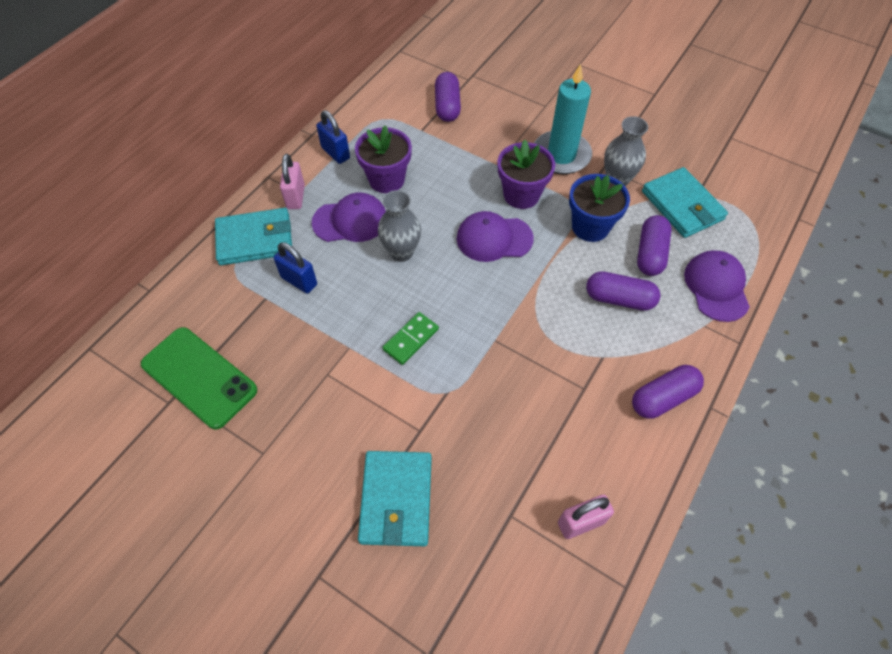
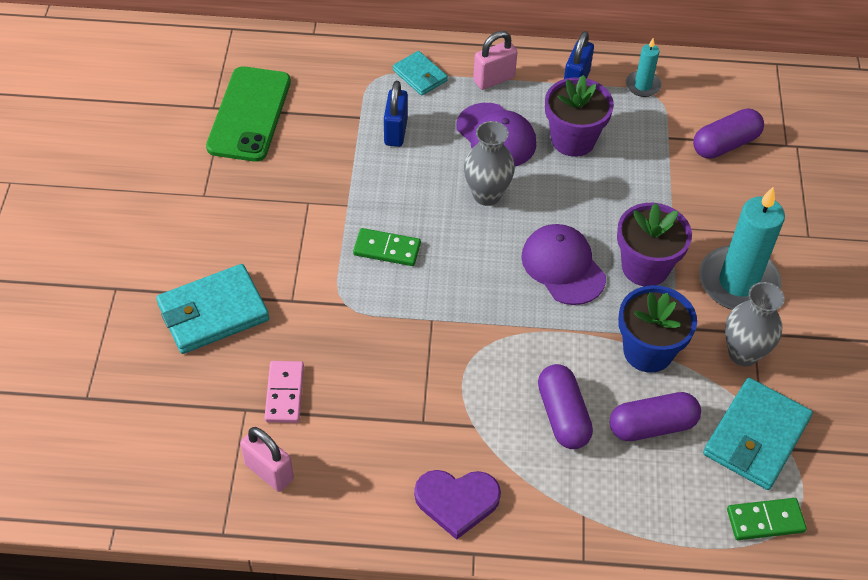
camera: 60 degrees right, 5 degrees down
(255, 239) = (420, 75): turquoise wallet -> turquoise wallet, size x0.57
(367, 121) = (642, 85): none -> turquoise candle
(510, 477) = (284, 393): none -> pink domino
(663, 398) = (457, 501): purple capsule -> purple heart
(716, 287) = (651, 512): purple cap -> none
(744, 232) = (765, 520): none -> green domino

